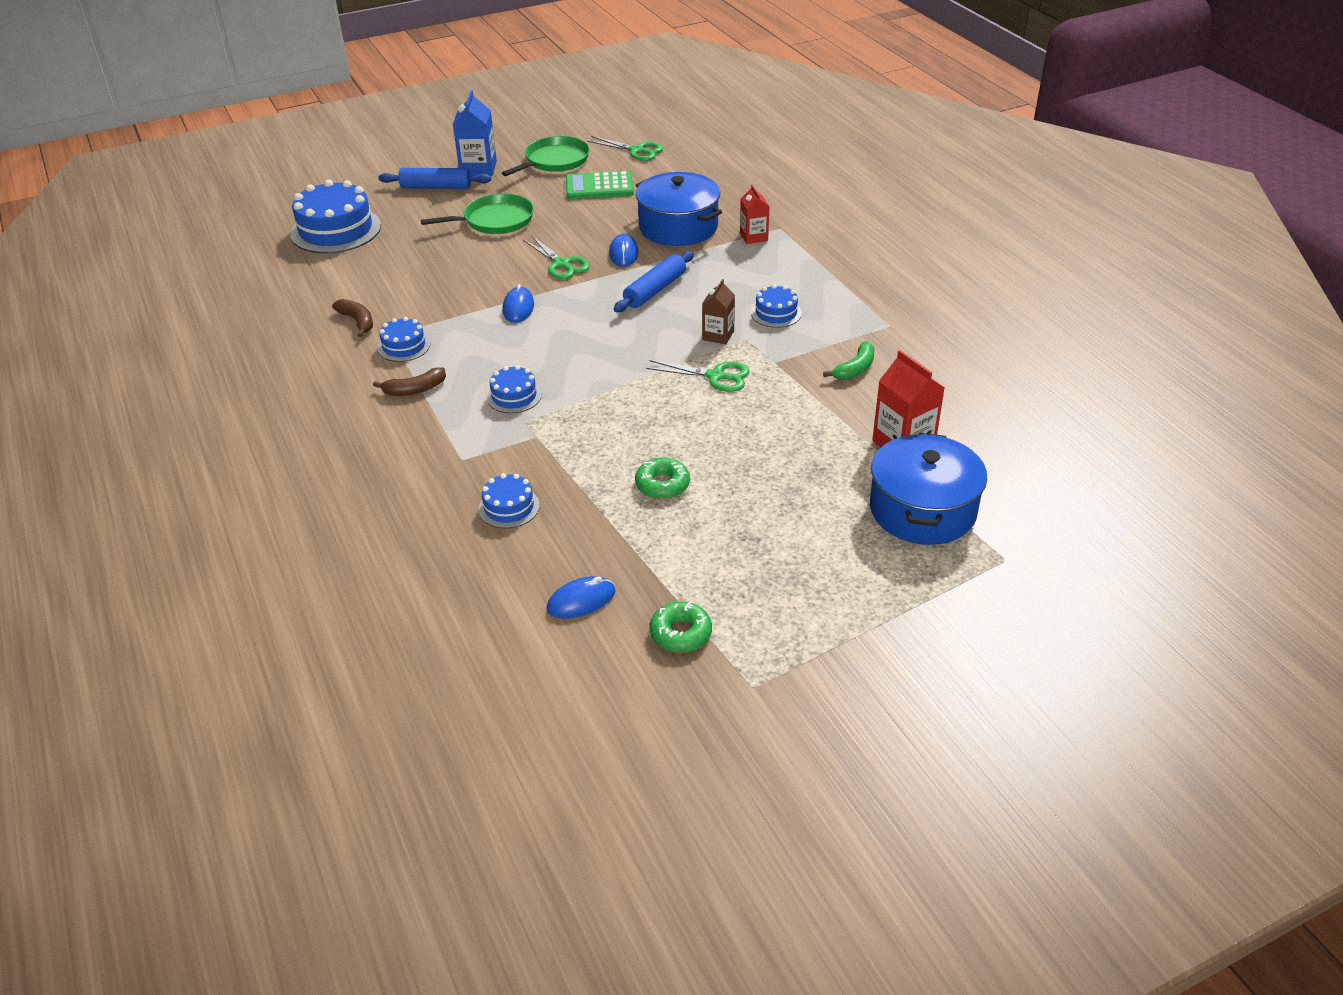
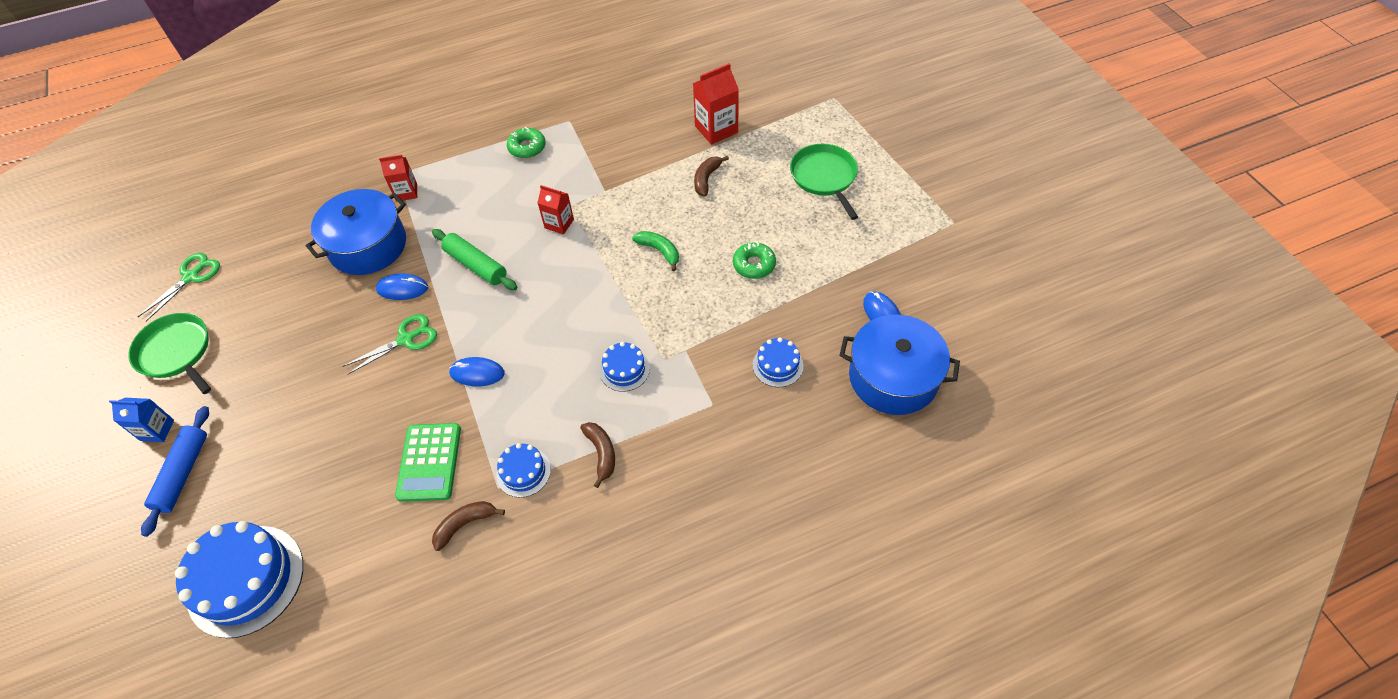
camera: 85 degrees left, 15 degrees up
(478, 168) = (157, 430): blue carton -> blue carton, size x0.64
(495, 220) = (292, 405): green pan -> green pan (824, 177)
(599, 187) = (257, 310): green calculator -> green calculator (429, 462)
(655, 290) = (476, 265): blue rolling pin -> green rolling pin
(680, 633) = (910, 258): green donut -> green donut (527, 147)
(715, 376) = (618, 228): green scissors -> none
(718, 335) = (559, 224): brown carton -> red carton
(776, 313) = (534, 185): blue cake -> none
(806, 440) = (706, 179): none -> brown banana
(855, 369) = (622, 145): green banana -> green banana (659, 251)
(922, 510) = (786, 128): blue pot -> blue pot (893, 377)

